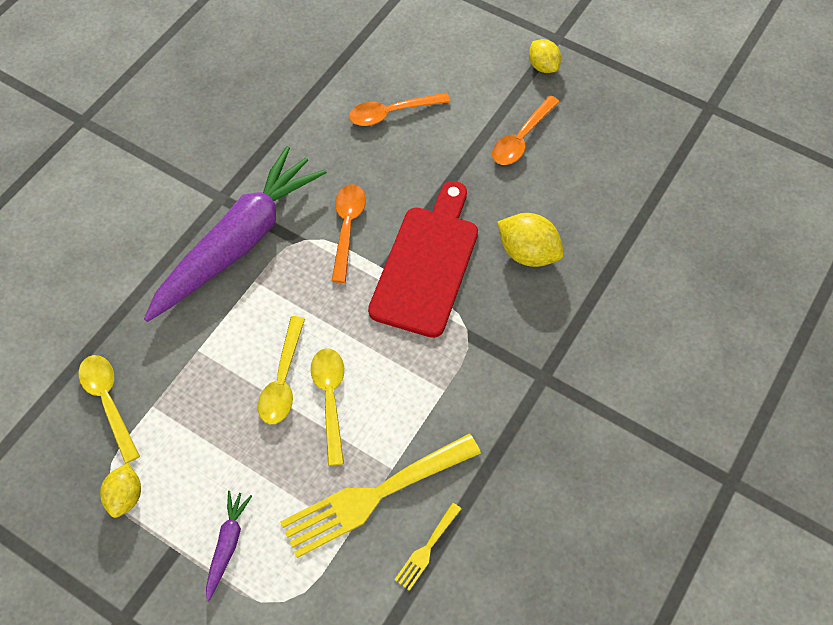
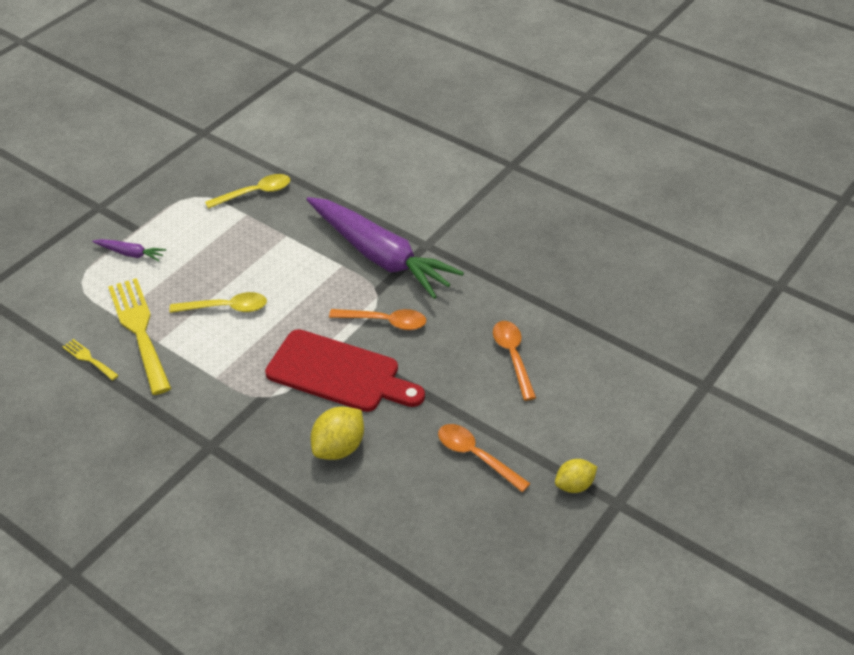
camera: 95 degrees right, 15 degrees down
(126, 496) = (182, 205): yellow lemon -> none
(283, 379) = (249, 281): yellow spoon -> none

